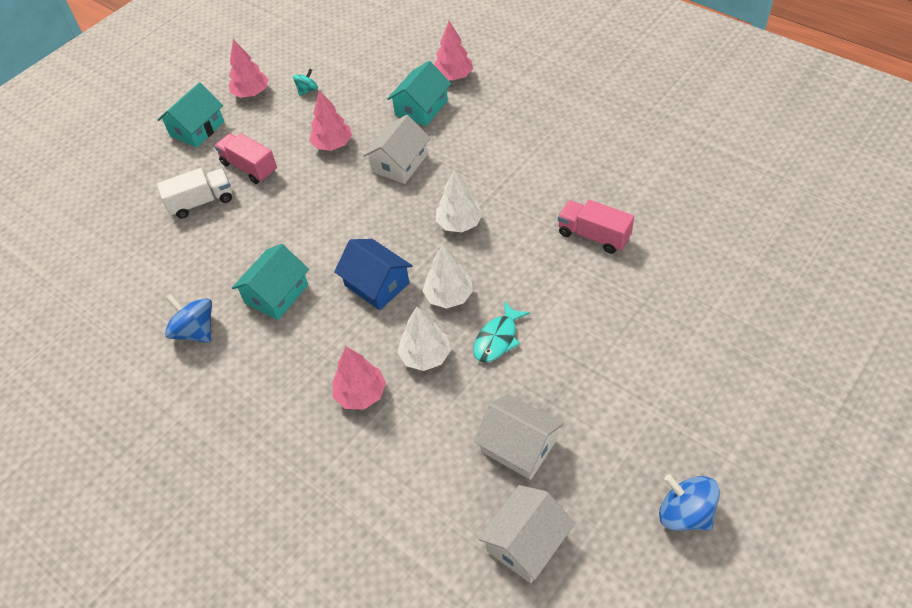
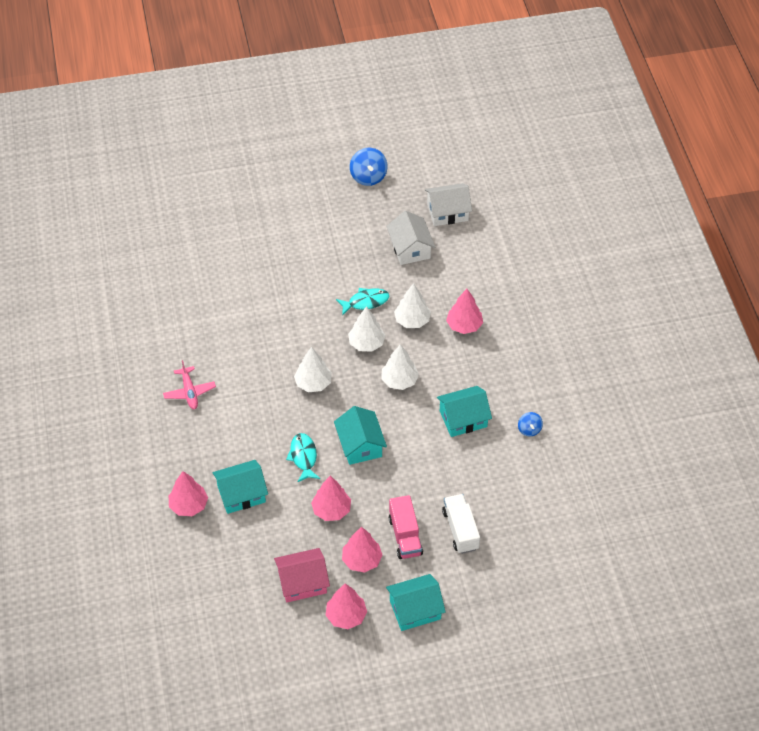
camera: 145 degrees left, 0 degrees up
(195, 331) = (529, 429): blue spinning top -> blue spinning top, size x0.59
(201, 202) = (460, 530): white truck -> white truck turned 60 degrees clockwise
(272, 130) = (361, 560): none -> pink tree
(307, 90) = (302, 582): turquoise spinning top -> pink house
(358, 205) = (360, 445): none -> turquoise house
(377, 284) = (399, 381): blue house -> white tree
(399, 163) = (303, 457): white house -> turquoise fish
(559, 142) = (189, 392): none -> pink plane
(593, 236) = (249, 318): pink truck -> none

